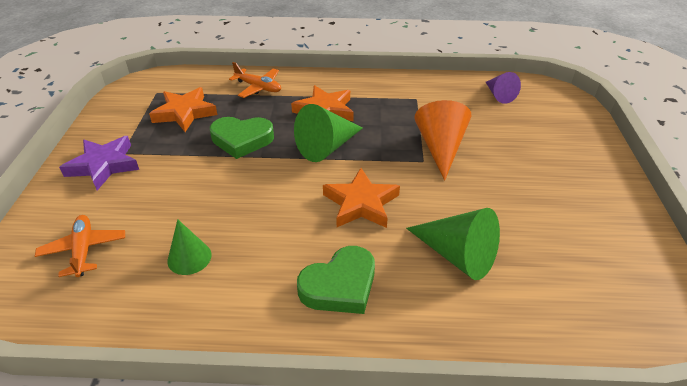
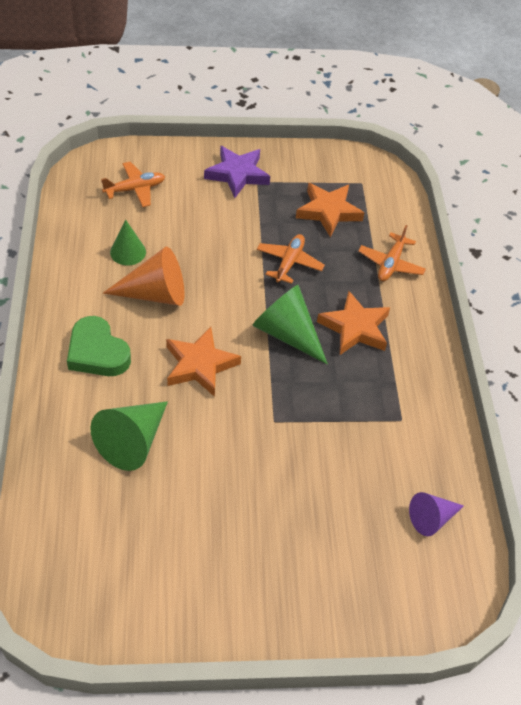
camera: 80 degrees right, 10 degrees up
(242, 140) = (289, 263): green heart -> orange plane
(440, 148) = (299, 439): orange cone -> orange cone (155, 294)

